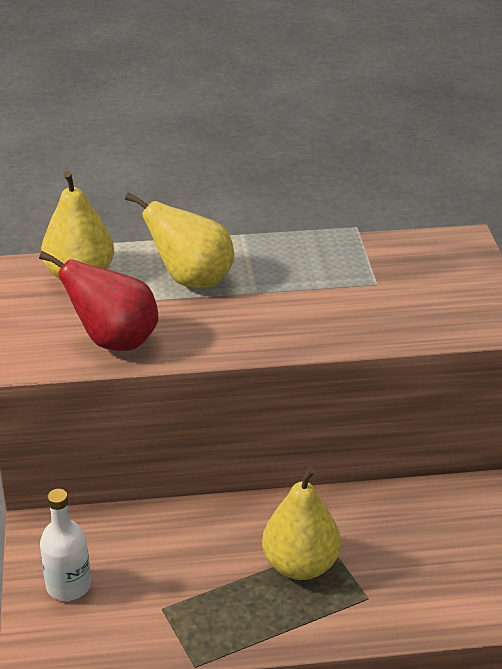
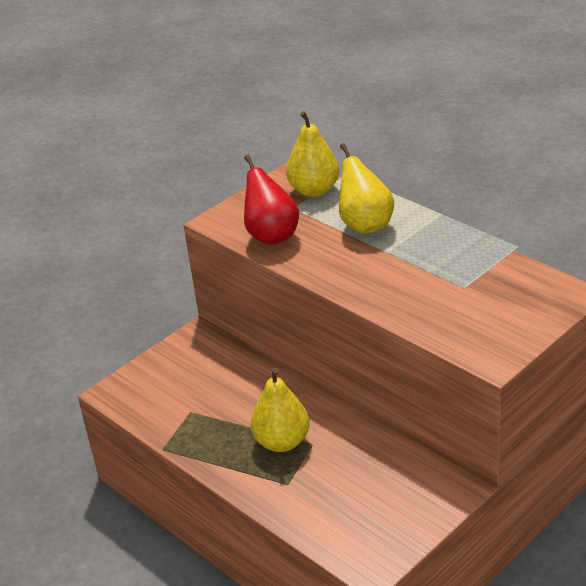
camera: 55 degrees right, 0 degrees up
(68, 586) = (169, 370): white bottle -> none

